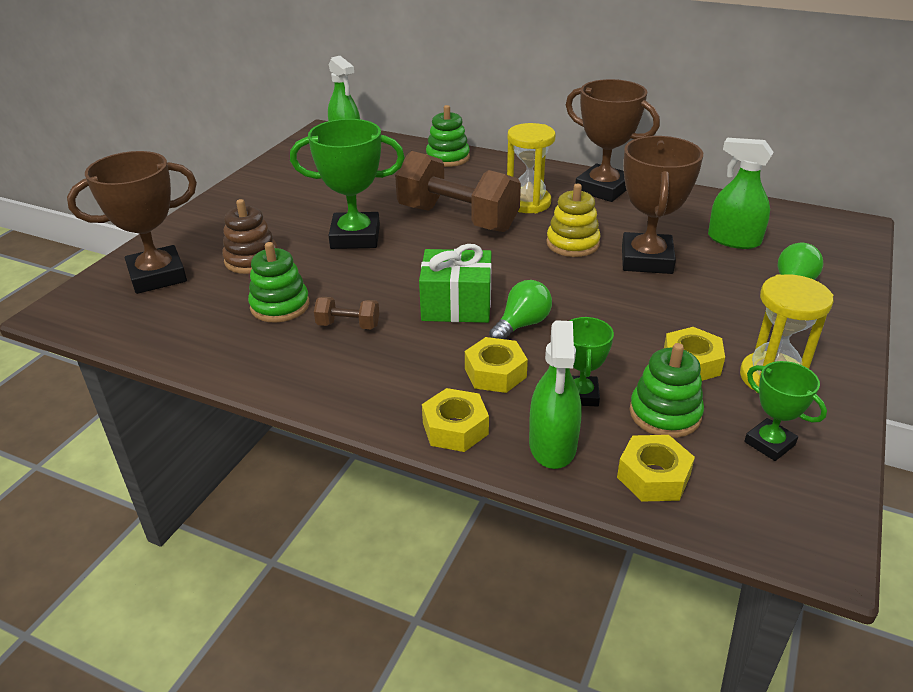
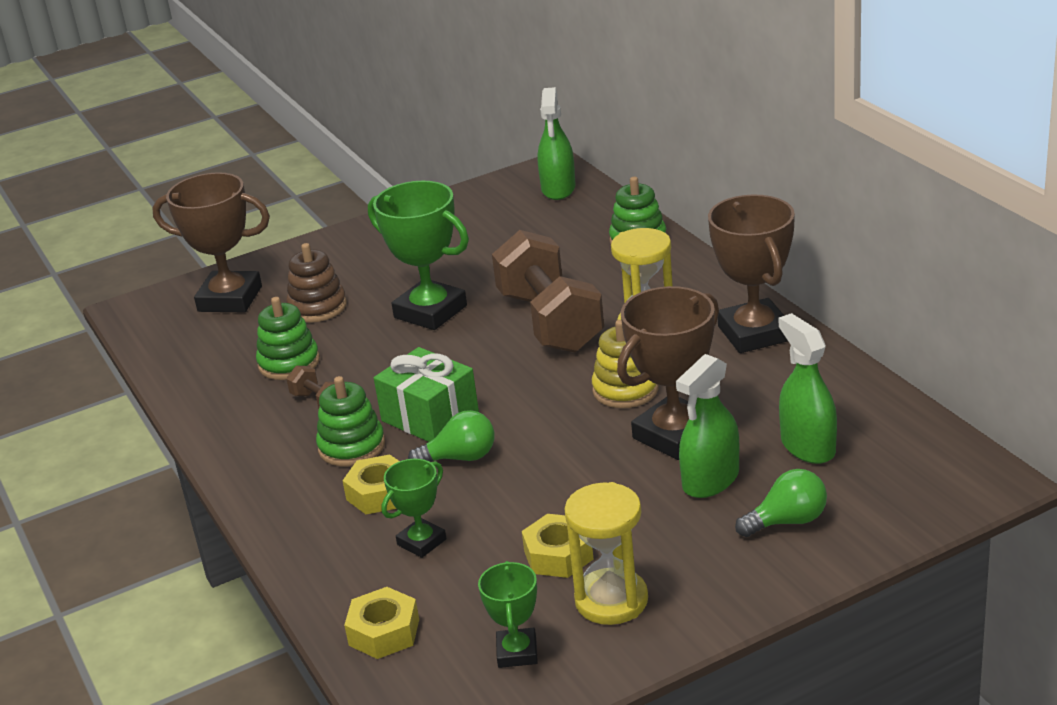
camera: 40 degrees right, 5 degrees down
(455, 428) = (290, 527): yellow nut -> none
(552, 445) = (343, 573): green spray bottle -> green spray bottle (710, 480)
(665, 414) = (467, 588): green stacking toy -> green stacking toy (351, 446)

